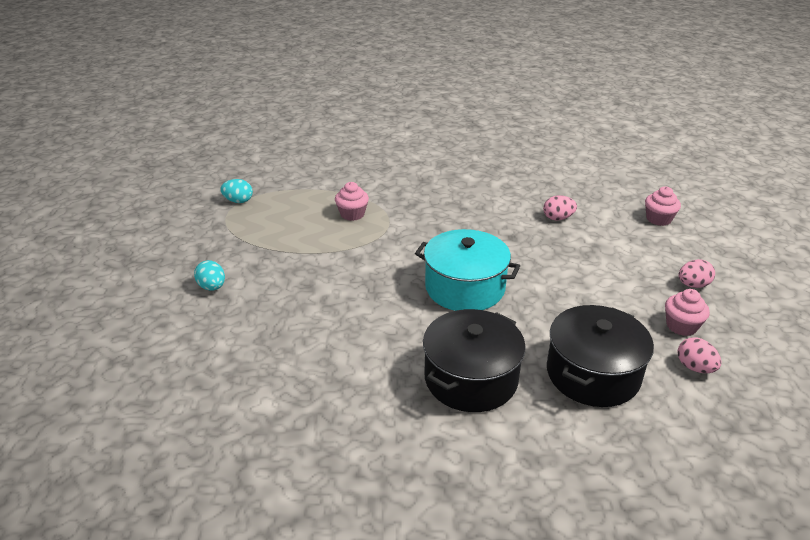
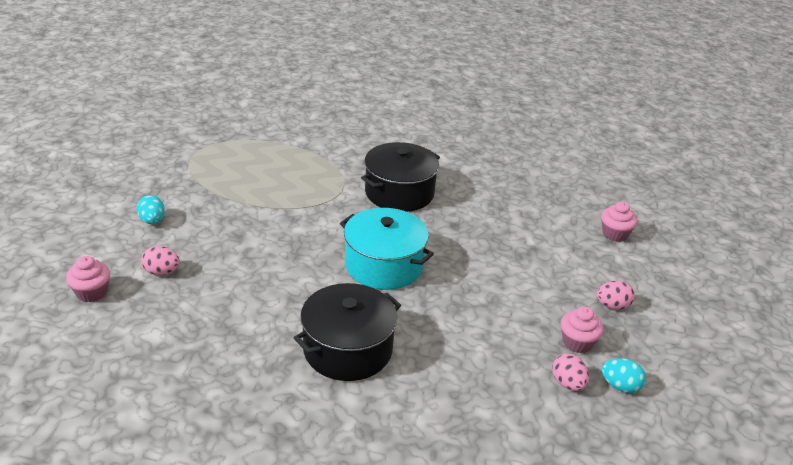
camera: 10 degrees right, 0 degrees up
(238, 201) = (210, 143): turquoise egg -> turquoise egg (620, 386)
(352, 214) = (310, 175): pink cupcake -> pink cupcake (92, 292)
(558, 218) = (511, 215): pink egg -> pink egg (161, 272)
(593, 374) = (464, 369): black pot -> black pot (399, 193)

